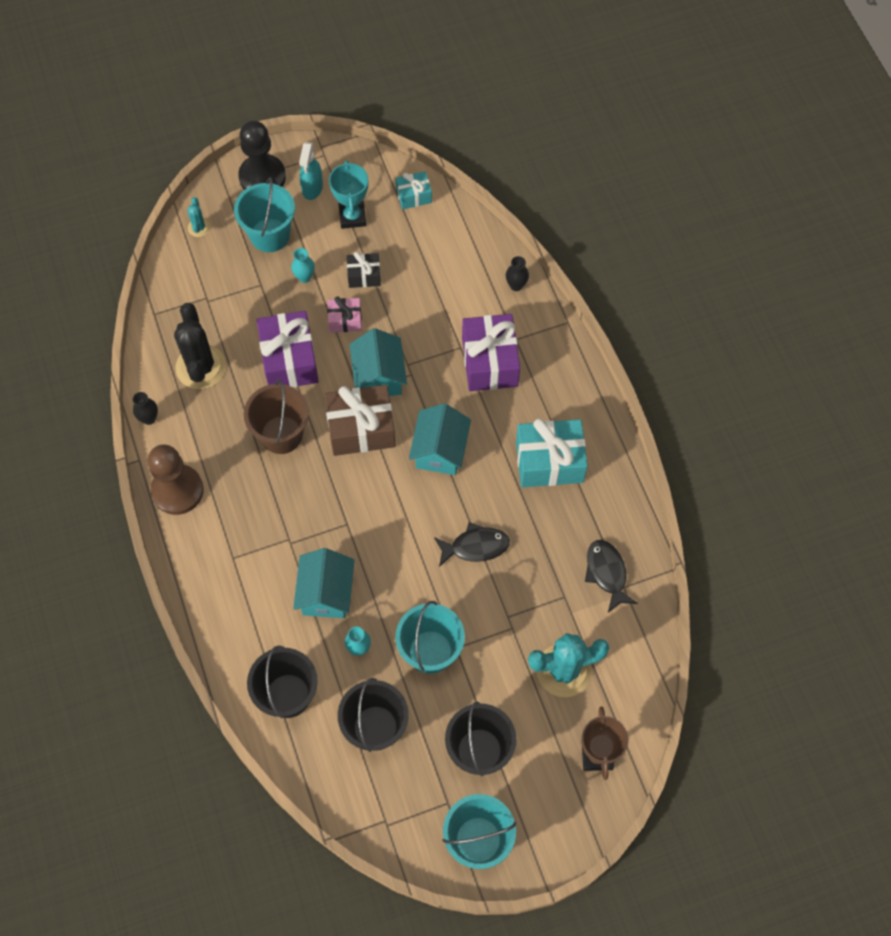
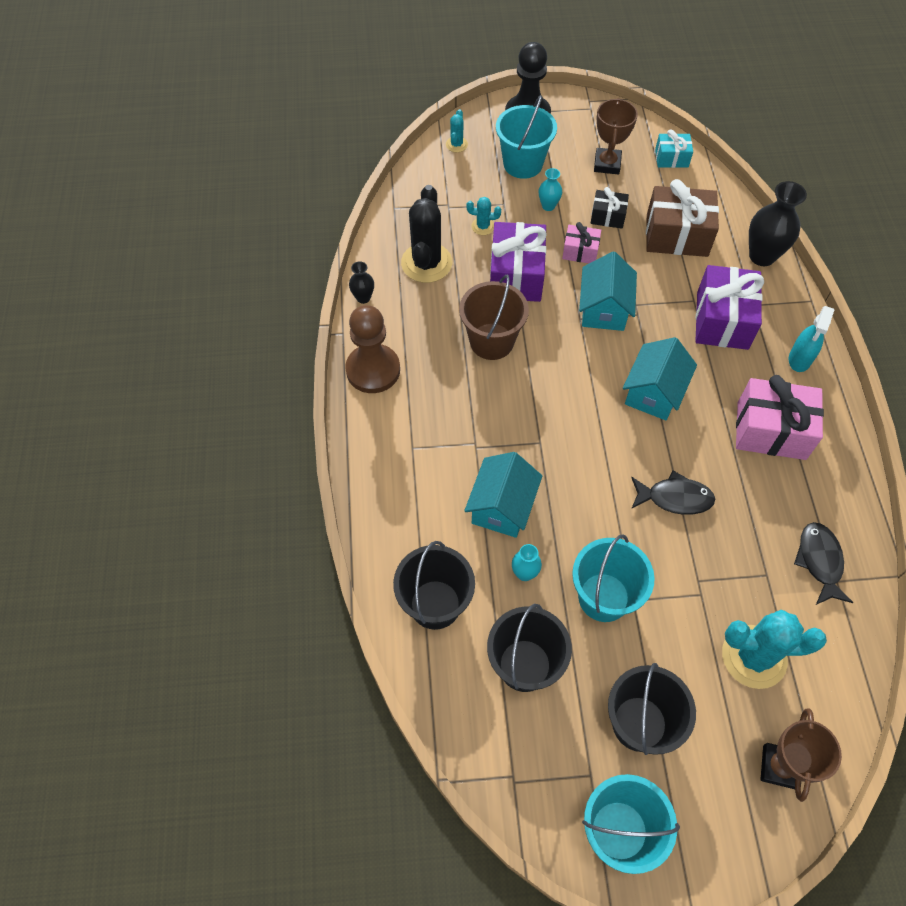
camera: 15 degrees right, 5 degrees down
(246, 314) = (483, 226): none -> turquoise cactus
(312, 188) = (573, 133): turquoise spray bottle -> turquoise spray bottle (800, 359)
(352, 217) = (607, 164): turquoise trophy -> brown trophy
(361, 429) = (575, 354): brown gift -> brown gift (677, 235)
(516, 285) = (762, 256): black vase -> black vase, size x1.93
(549, 462) = (771, 431): turquoise gift -> pink gift

